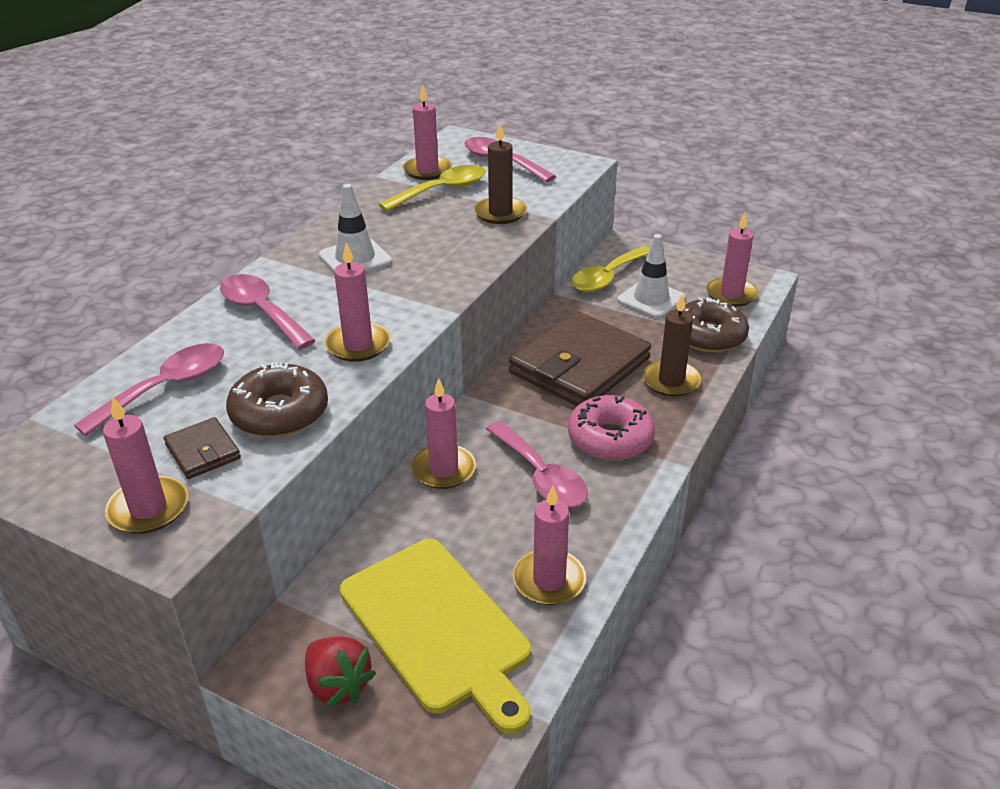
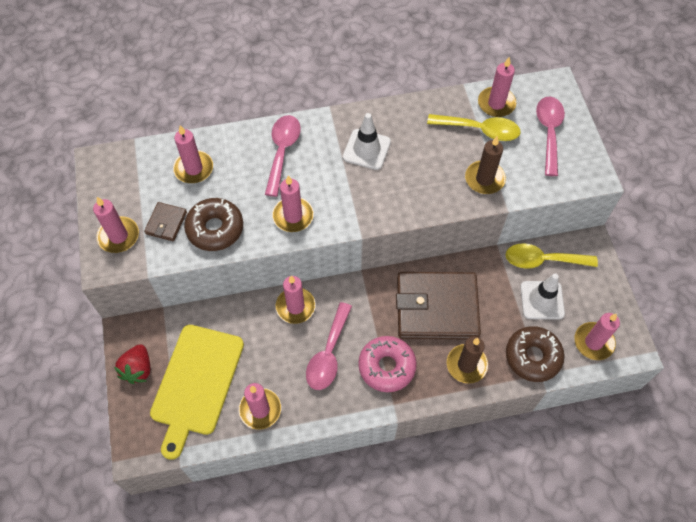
camera: 50 degrees right, 25 degrees up
(166, 388) = (193, 168): pink spoon -> pink candle

